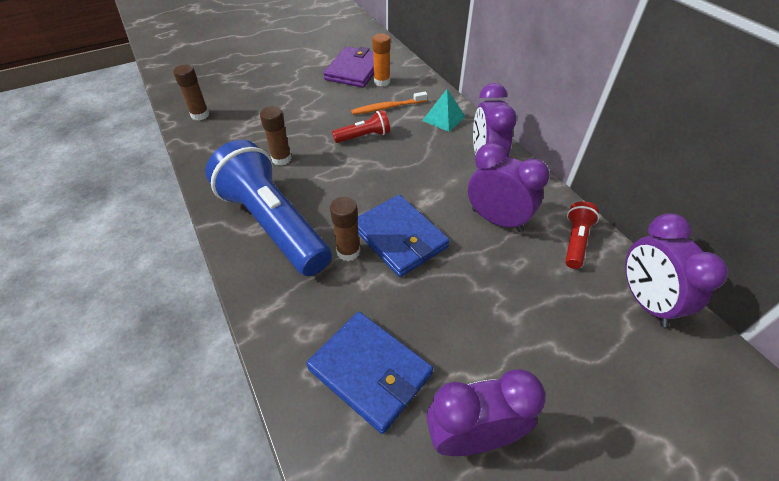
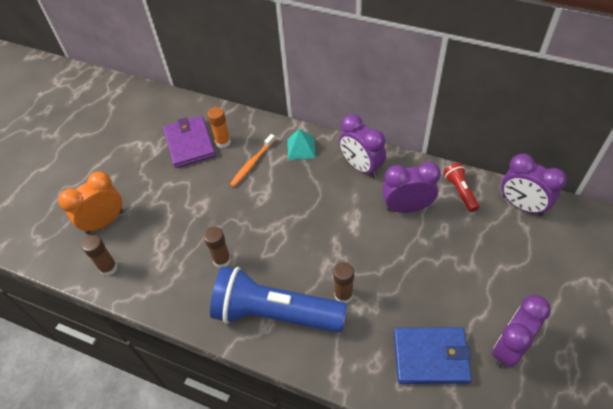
camera: 35 degrees left, 5 degrees up
(234, 86) = (104, 222): none -> orange clock
(364, 136) = (261, 200): red flashlight -> none
(399, 237) = (363, 262): blue wallet -> none

